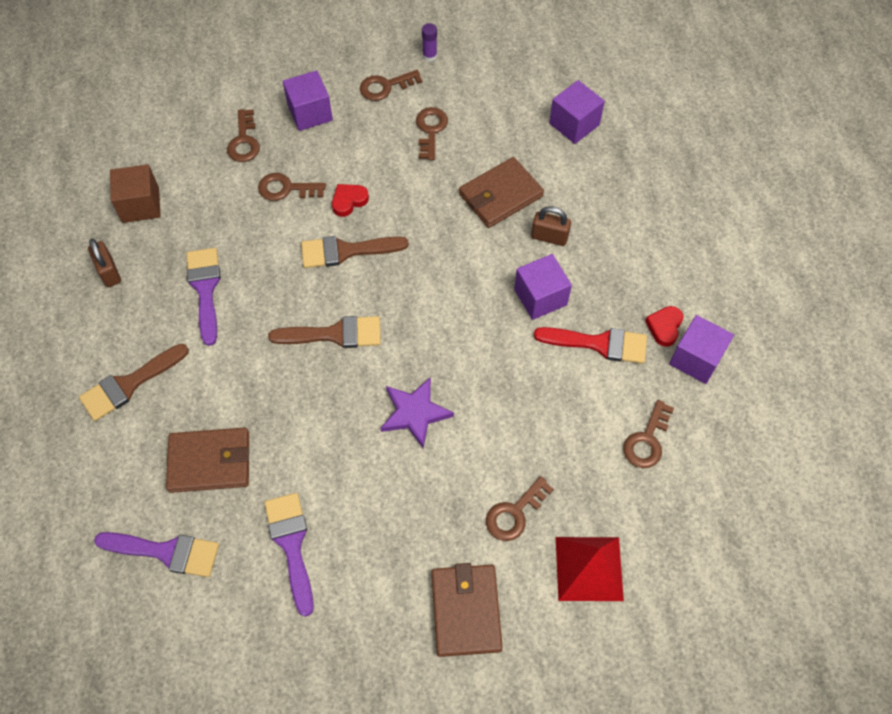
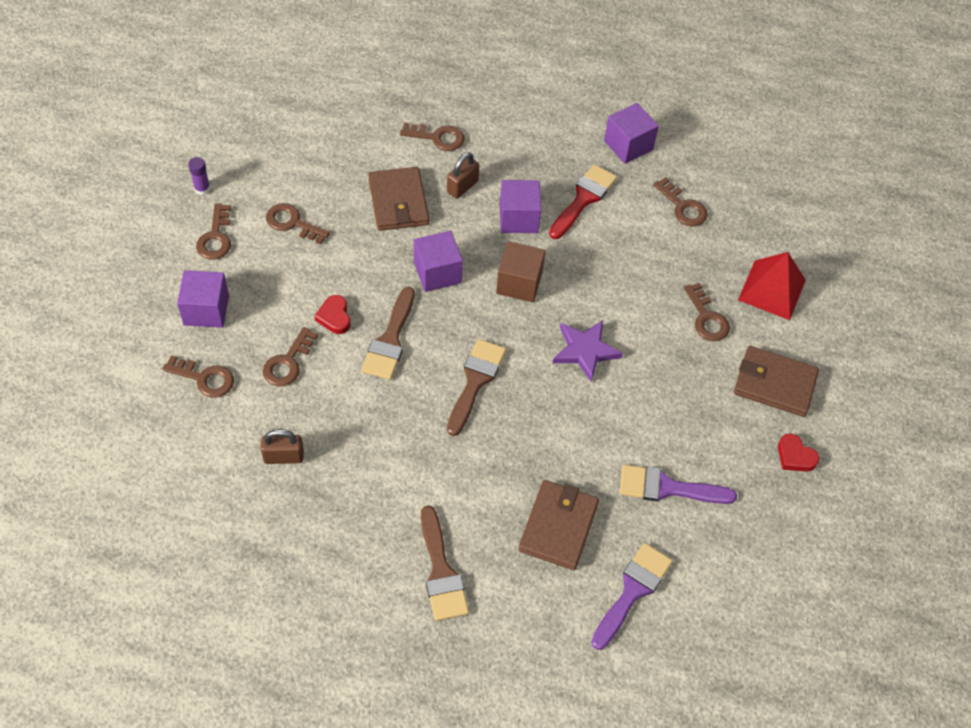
camera: 70 degrees left, 5 degrees down
(109, 272) = (296, 552): brown padlock -> brown padlock (283, 457)
(140, 205) = (227, 498): brown cube -> brown cube (519, 283)
(205, 289) = (367, 471): purple brush -> none
(574, 124) = (354, 119): purple cube -> purple cube (437, 272)
(595, 194) = (438, 137): none -> brown key
(664, 327) = (590, 151): red heart -> red heart (795, 456)

